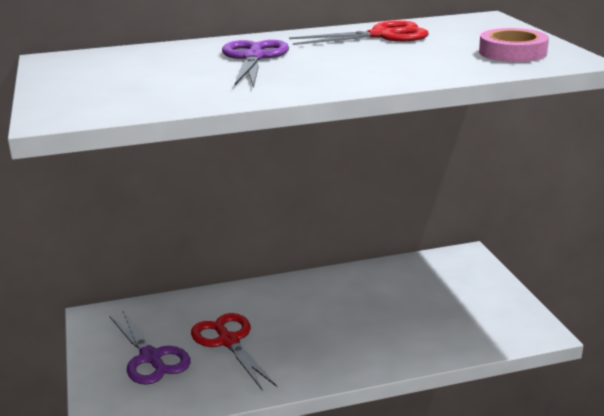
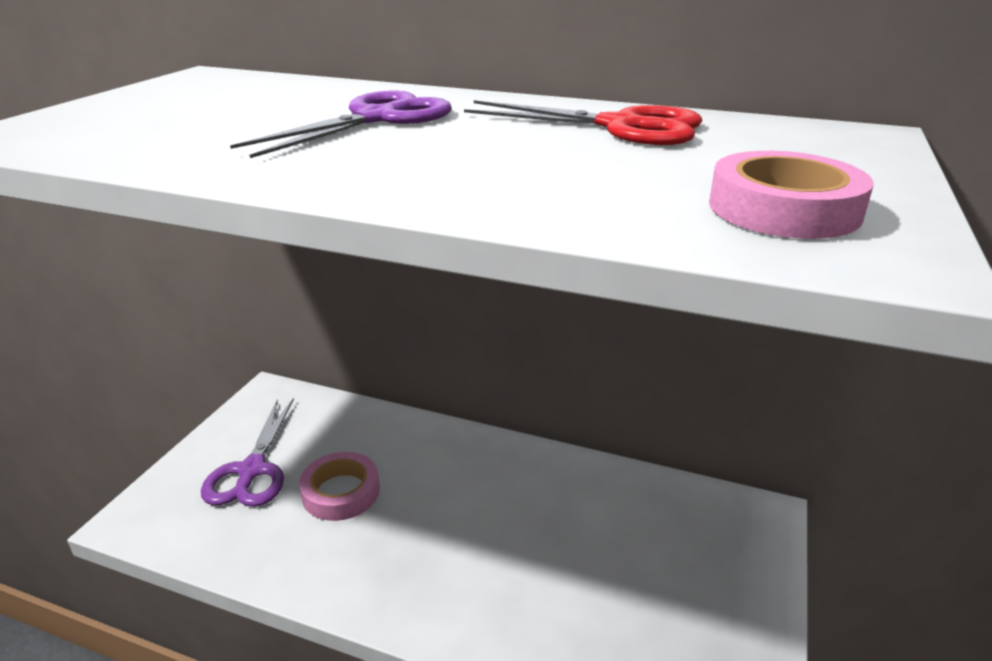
camera: 35 degrees right, 5 degrees up
(229, 341) = (341, 492): red scissors -> pink tape

